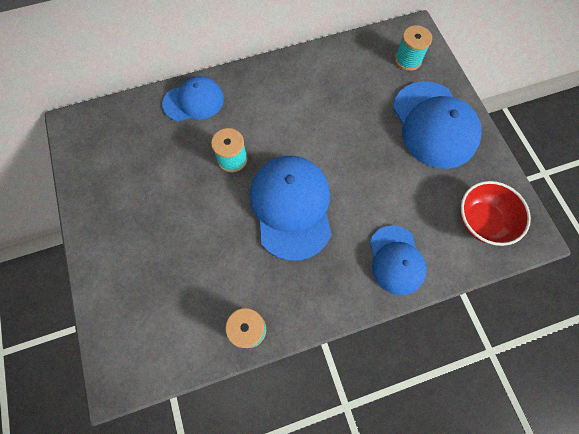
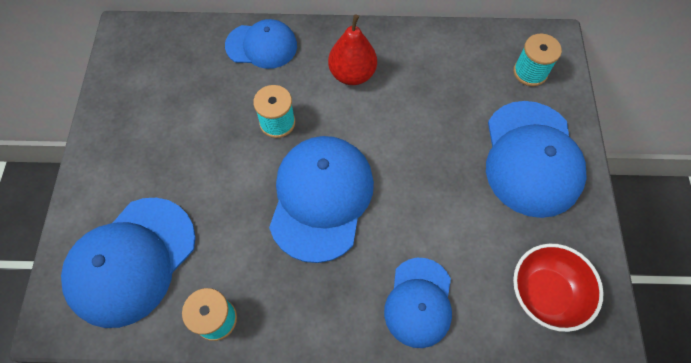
camera: 20 degrees right, 5 degrees down
(160, 309) = (131, 261): none -> blue cap
(275, 102) = (352, 74): none -> red pear

